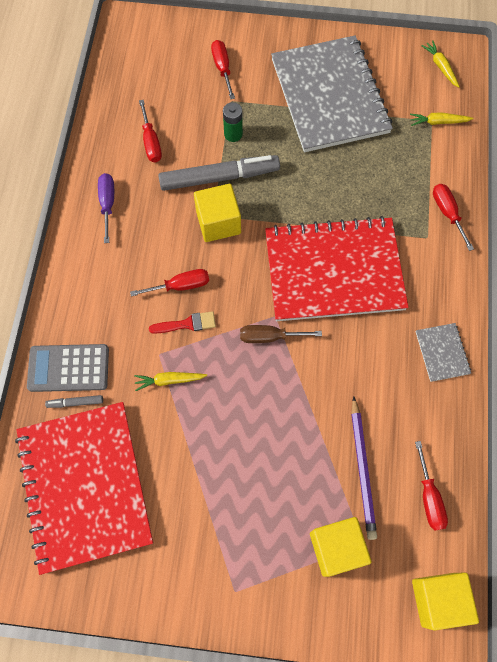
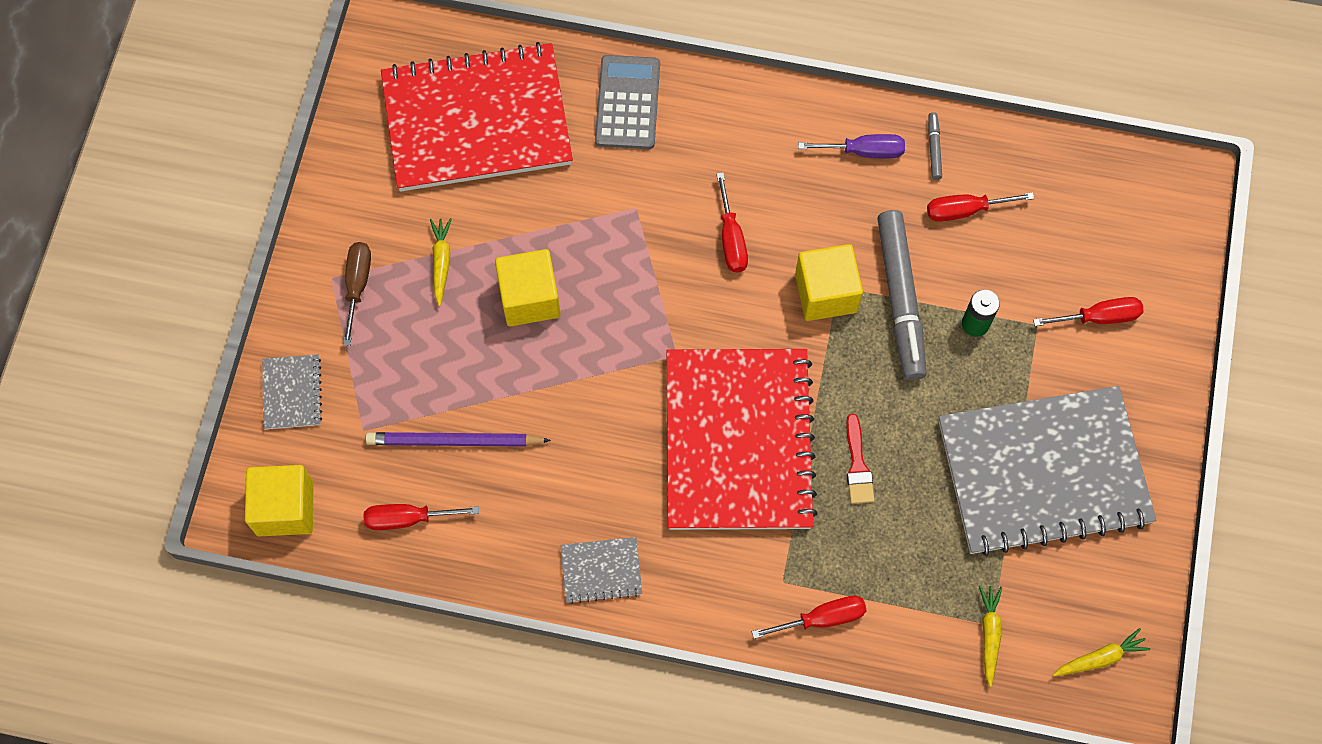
camera: 95 degrees right, 0 degrees up
(75, 402) = (581, 110): grey marker -> grey marker (934, 148)
(169, 380) = (598, 218): yellow carrot -> yellow carrot (441, 262)
(187, 324) = (675, 243): red brush -> red brush (857, 465)
(269, 337) = (647, 345): brown screwdriver -> brown screwdriver (357, 285)
(336, 548) = (363, 397): yellow cube -> yellow cube (529, 298)
(340, 610) = (292, 393): none -> grey notebook

